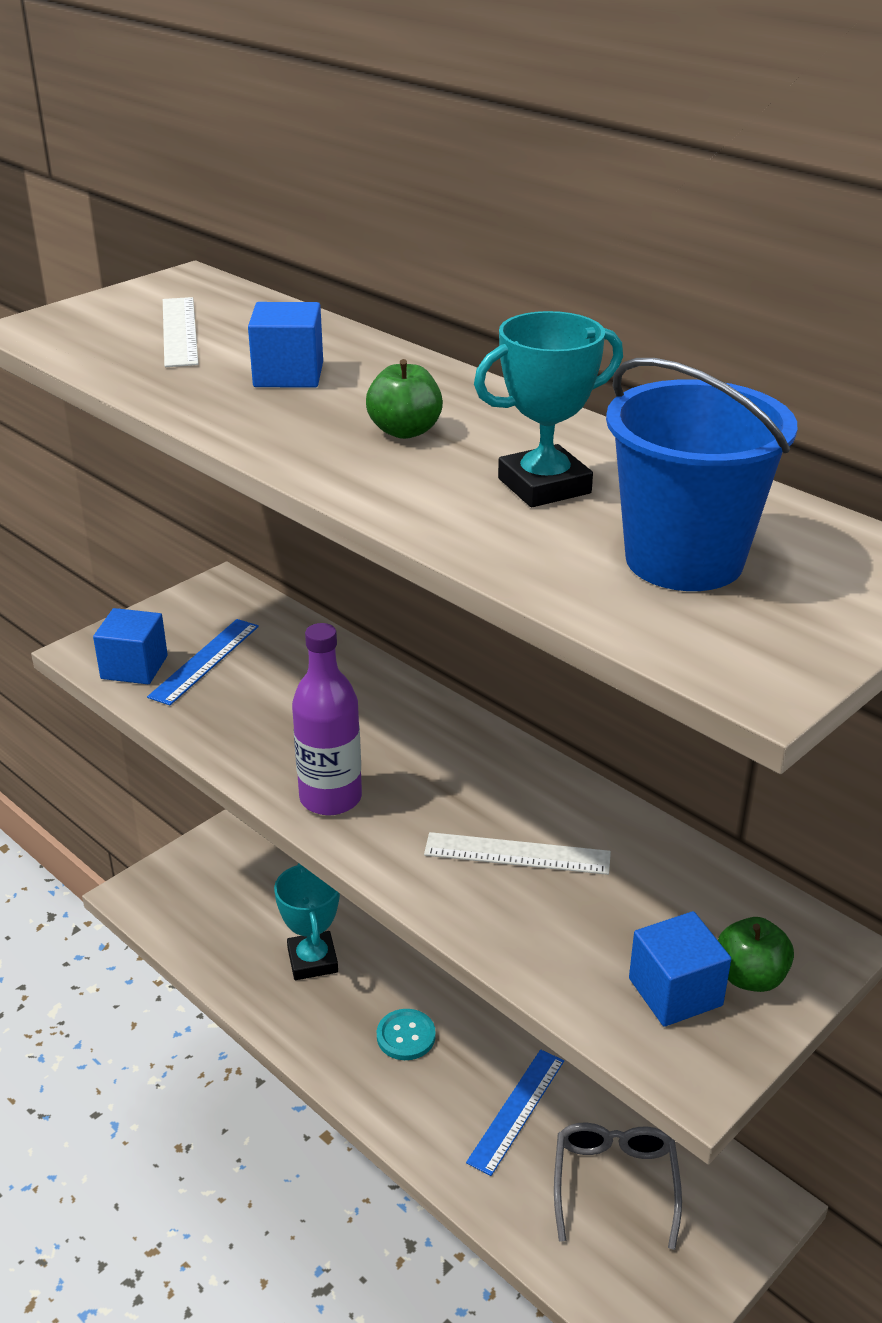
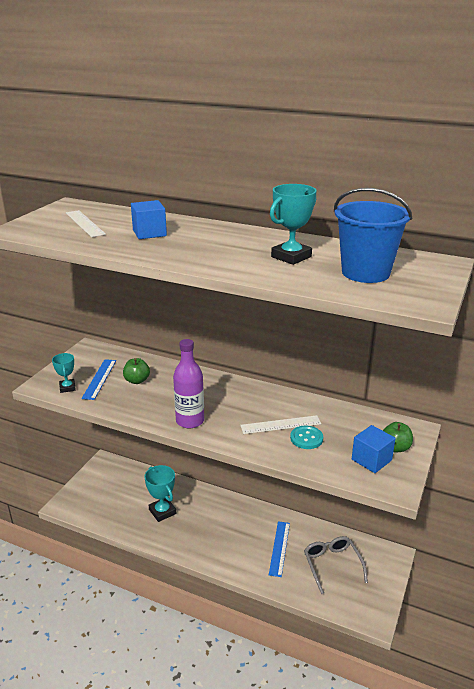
camera: 20 degrees left, 5 degrees down
(134, 667) = (67, 388): blue cube -> turquoise trophy
(405, 431) = (218, 246): green apple -> green apple (137, 380)
(406, 1036) = (218, 531): turquoise button -> turquoise button (306, 438)

